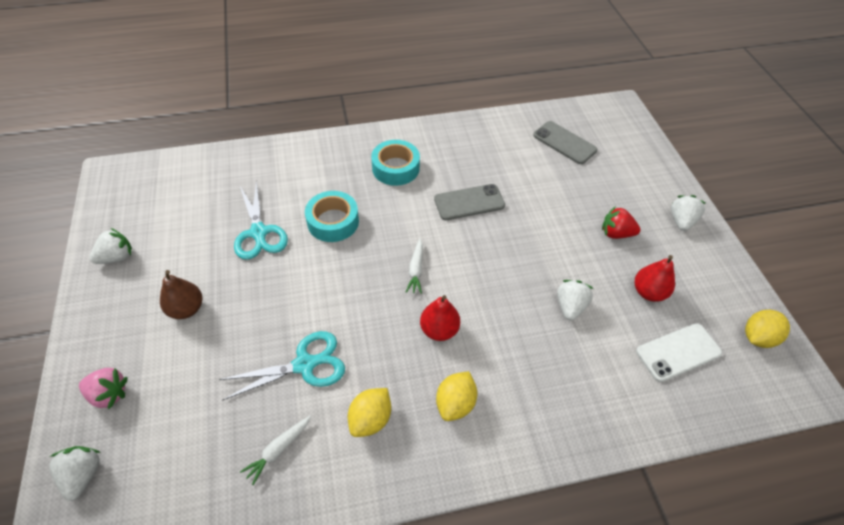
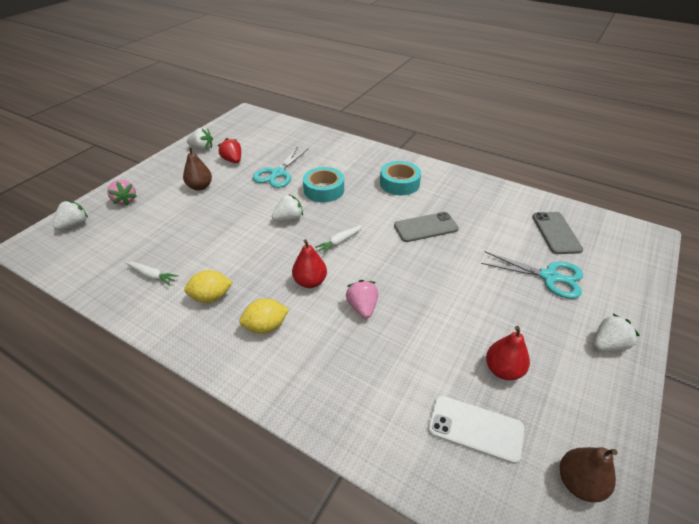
camera: 45 degrees right, 10 degrees down
(278, 450) = (152, 276): white carrot -> white carrot turned 150 degrees counterclockwise
(304, 365) = (216, 247): turquoise scissors -> turquoise scissors (549, 277)
(469, 202) = (426, 227): grey phone -> grey phone turned 45 degrees counterclockwise
(507, 319) = (362, 307): none -> pink strawberry
(570, 306) = (420, 332): white strawberry -> white strawberry (289, 219)
(616, 233) = (525, 313): red strawberry -> red strawberry (233, 160)
(757, 337) = (579, 482): yellow lemon -> brown pear

